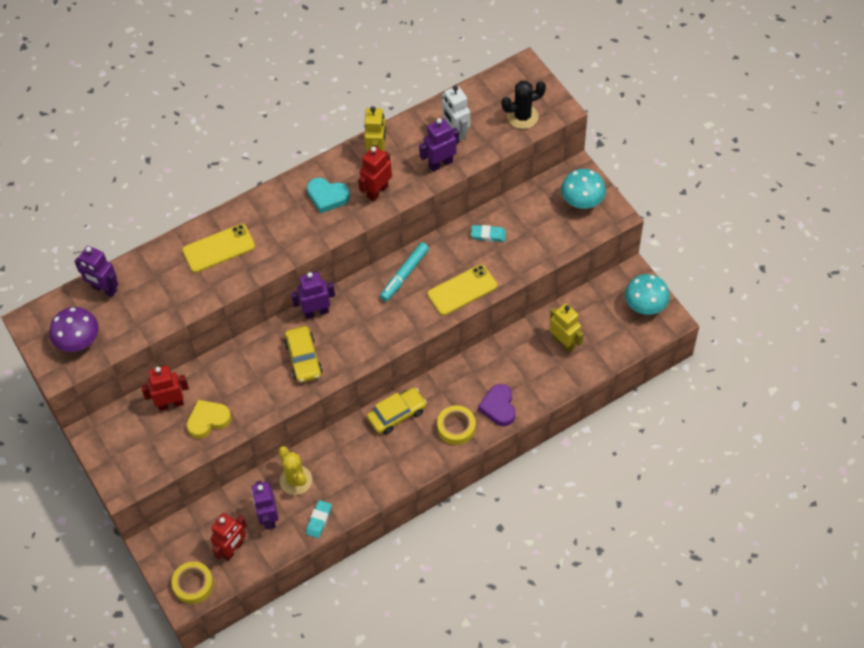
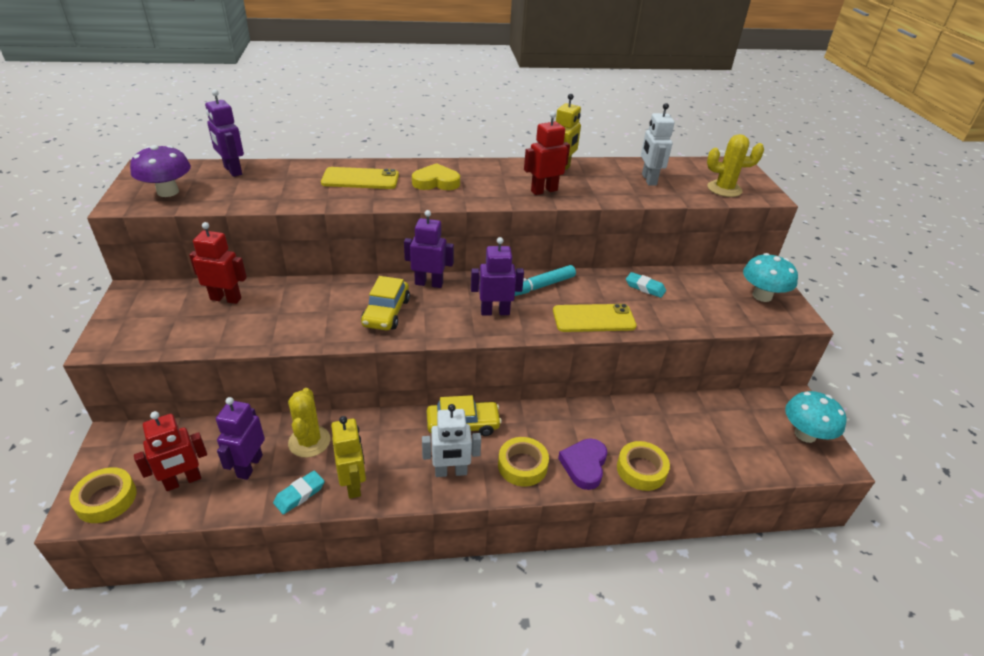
camera: 20 degrees right, 20 degrees down
(208, 420) = (246, 324): yellow heart -> yellow heart (436, 182)
(327, 196) = (492, 180): turquoise heart -> none
(410, 456) = (451, 472): none -> white robot
(440, 164) = (621, 192): purple robot -> purple robot (495, 312)
(522, 116) = (724, 189): black cactus -> yellow cactus
(539, 392) = (641, 470): none -> yellow tape
(564, 343) = (691, 432): yellow robot -> yellow robot (353, 484)

